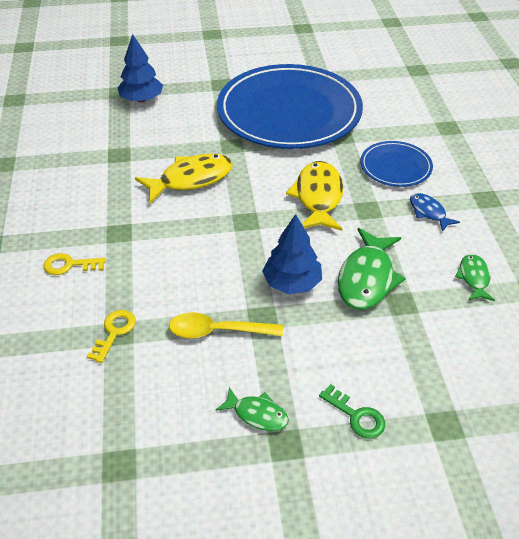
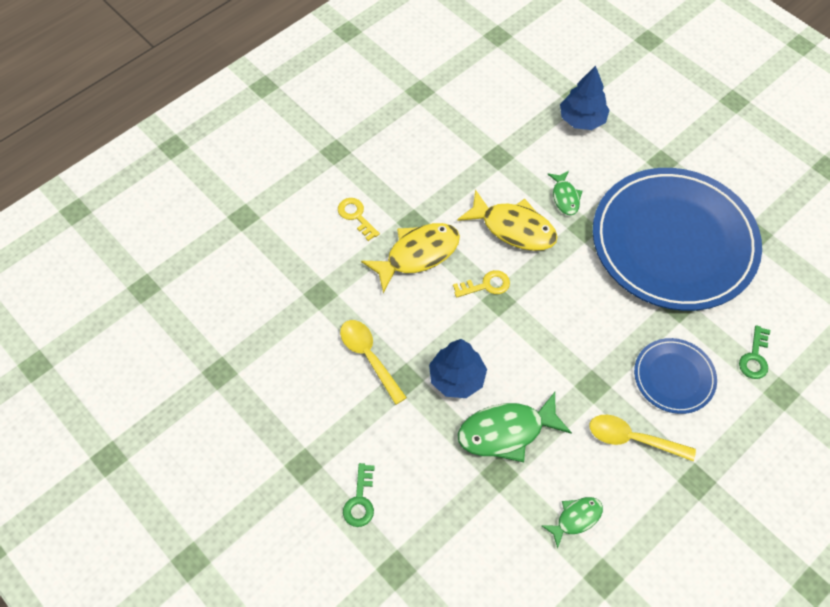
camera: 55 degrees right, 15 degrees up
(114, 332) = (319, 291): yellow key -> yellow key (486, 285)
(257, 414) = (315, 432): green fish -> green fish (565, 197)
(318, 197) = (575, 337): yellow fish -> yellow fish (417, 254)
(412, 124) = (754, 357): none -> green key
(428, 212) = (632, 439): blue fish -> yellow spoon

